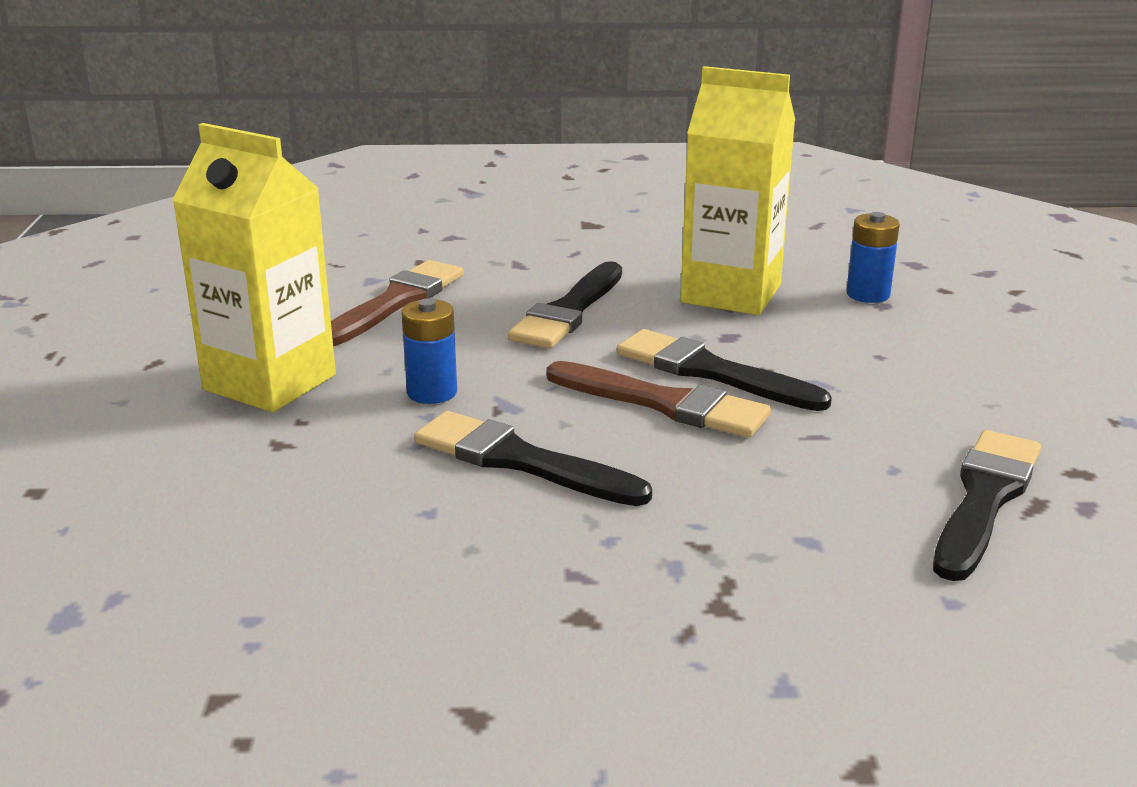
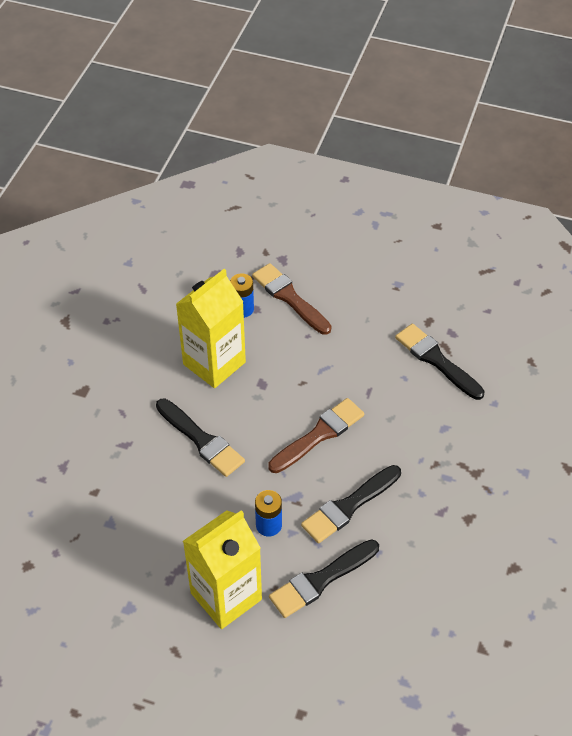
camera: 70 degrees left, 25 degrees up
(395, 302) = (150, 518): brown brush -> brown brush (290, 298)
(712, 372) = (297, 405): black brush -> black brush (321, 580)

